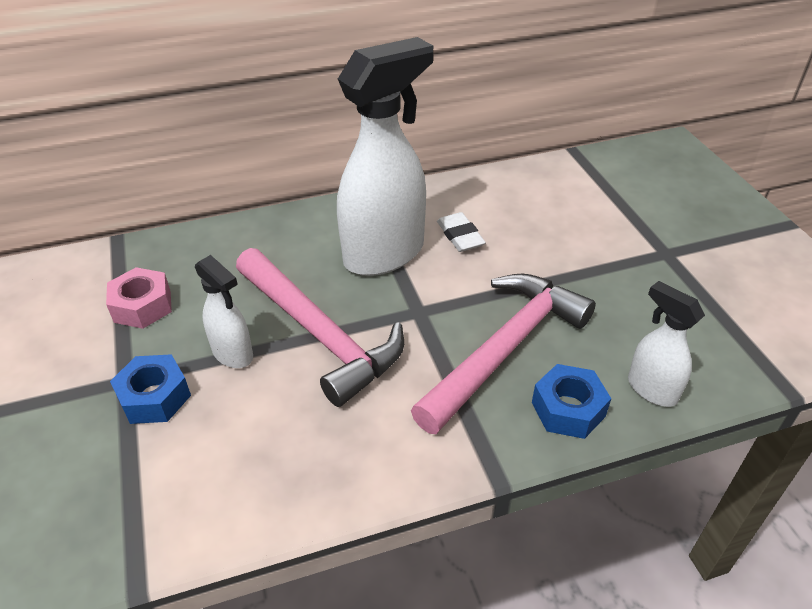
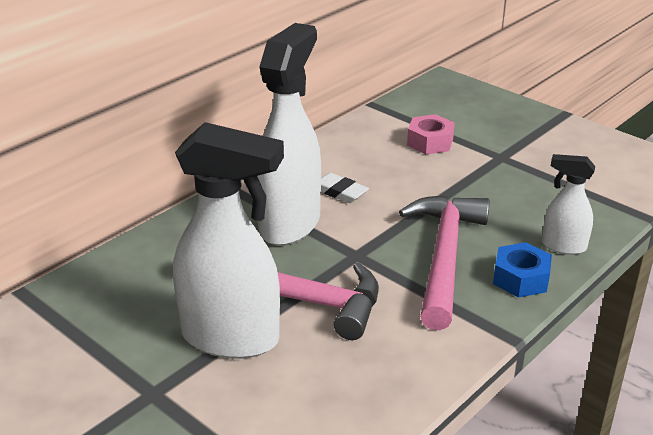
camera: 30 degrees left, 10 degrees down
(142, 306) = (108, 334): pink nut -> pink nut (430, 142)
(154, 397) = (193, 393): blue nut -> none
(233, 354) = (231, 338): white spray bottle -> white spray bottle, size x2.00

